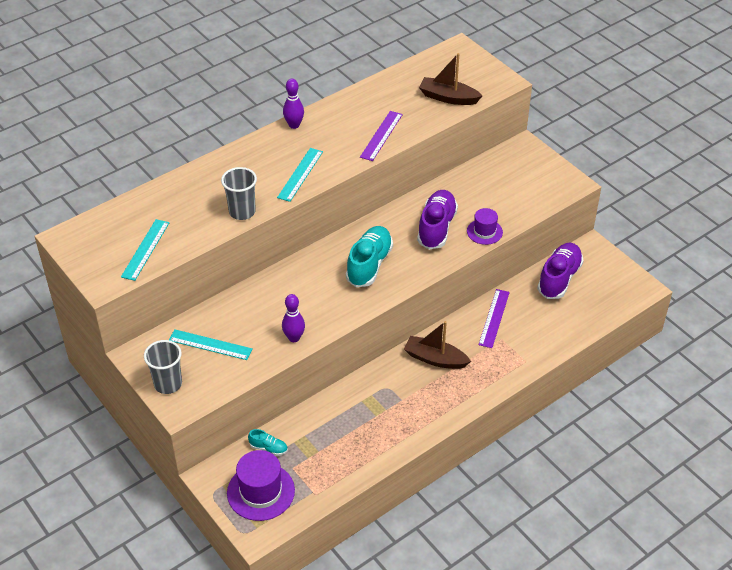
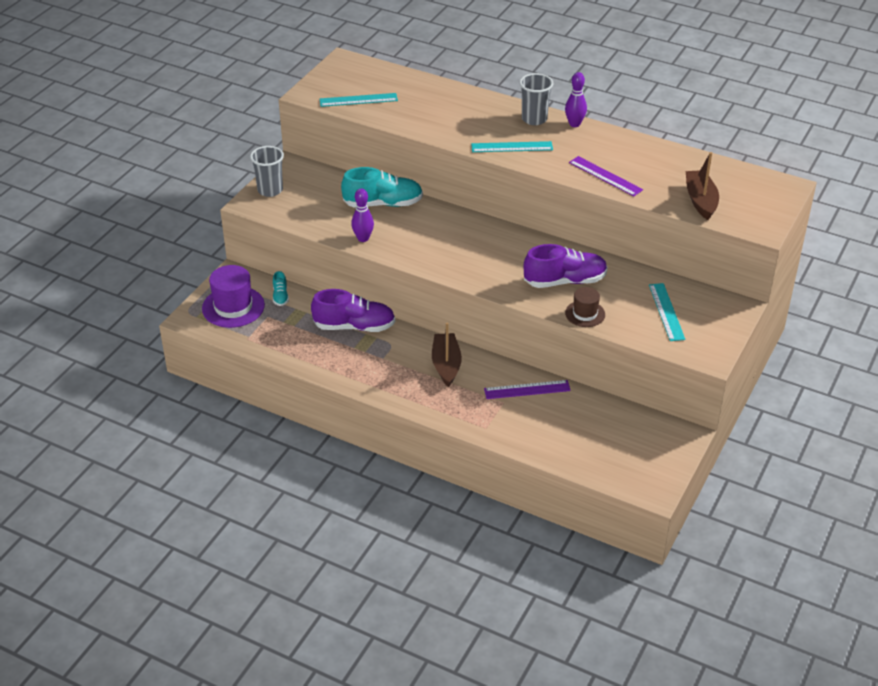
camera: 65 degrees right, 5 degrees down
(210, 344) = (325, 197): turquoise ruler -> turquoise ruler (666, 312)
(242, 212) = (439, 132): grey cup -> grey cup (534, 119)
(369, 265) = (482, 254): turquoise shoe -> turquoise shoe (383, 204)
(381, 135) = (605, 176): purple ruler -> purple ruler turned 45 degrees clockwise
(484, 232) = (585, 314): purple hat -> brown hat
(559, 278) = (618, 422): purple shoe -> purple shoe (354, 326)

